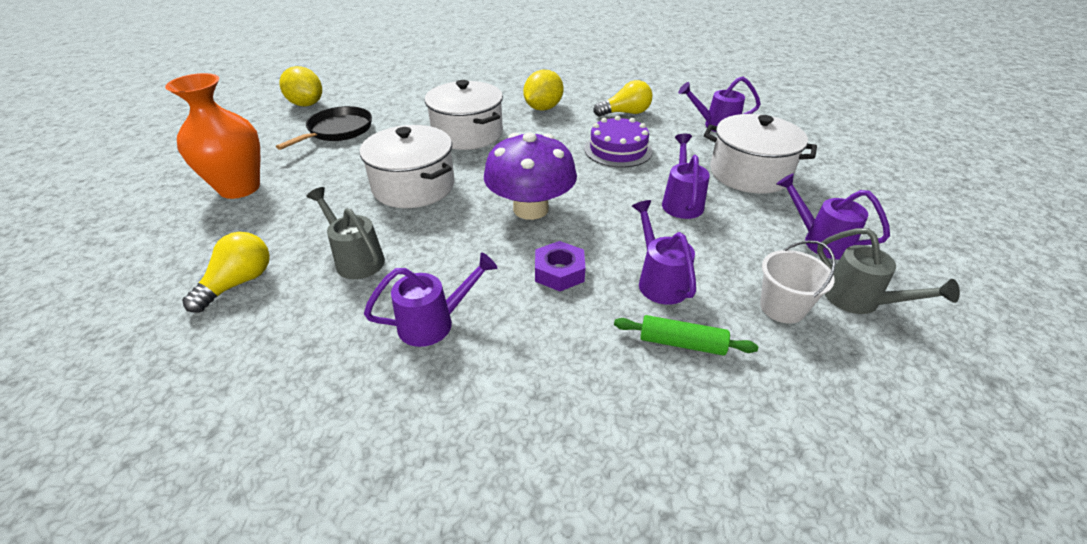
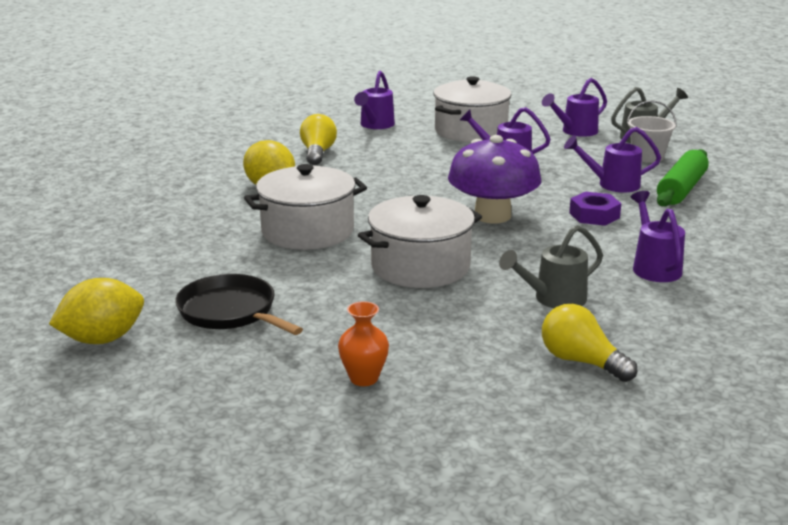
camera: 75 degrees left, 15 degrees down
(239, 188) = (364, 378): orange vase -> orange vase, size x0.50
(618, 150) = (398, 168): purple cake -> none
(682, 343) = (681, 189): green rolling pin -> green rolling pin, size x1.52

